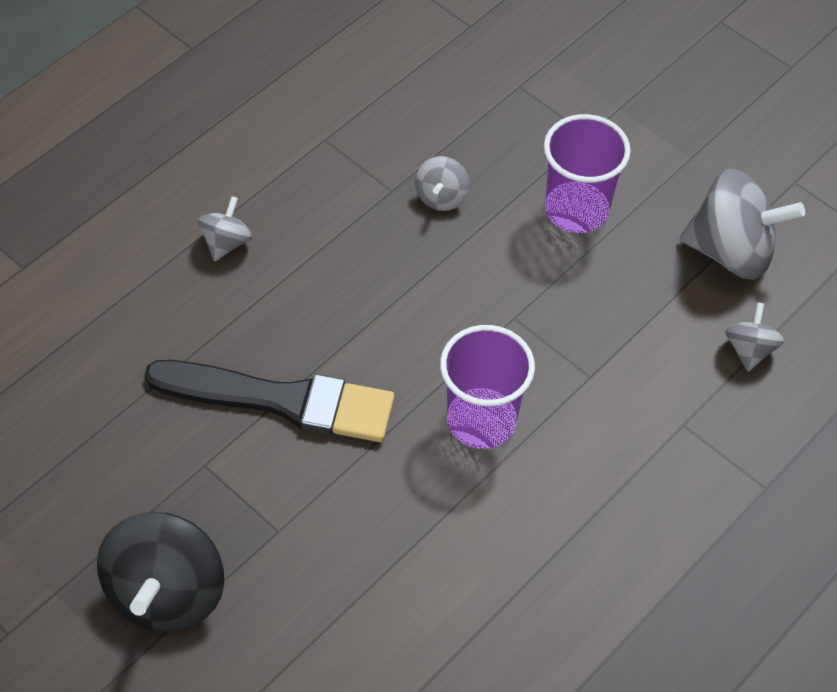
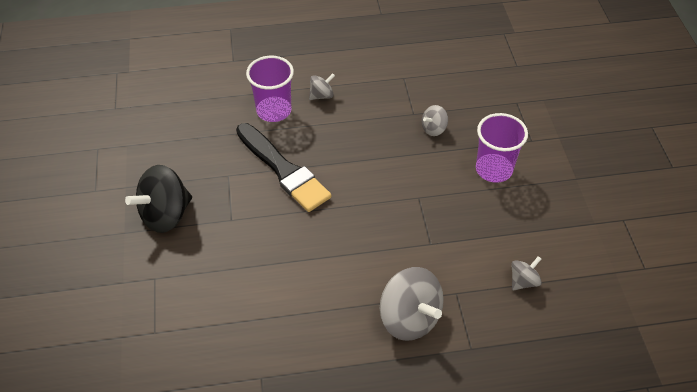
camera: 40 degrees right, 5 degrees down
(481, 420) = (361, 231): purple cup -> purple cup (274, 111)
(731, 251) = (557, 232): grey spinning top -> grey spinning top (409, 318)

